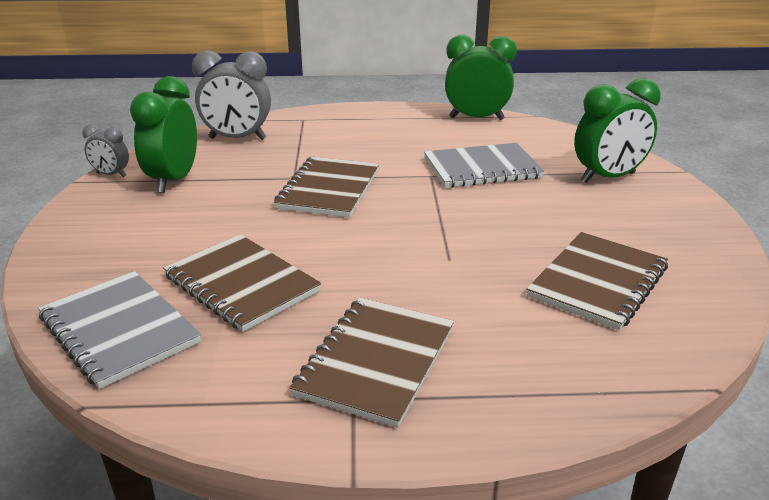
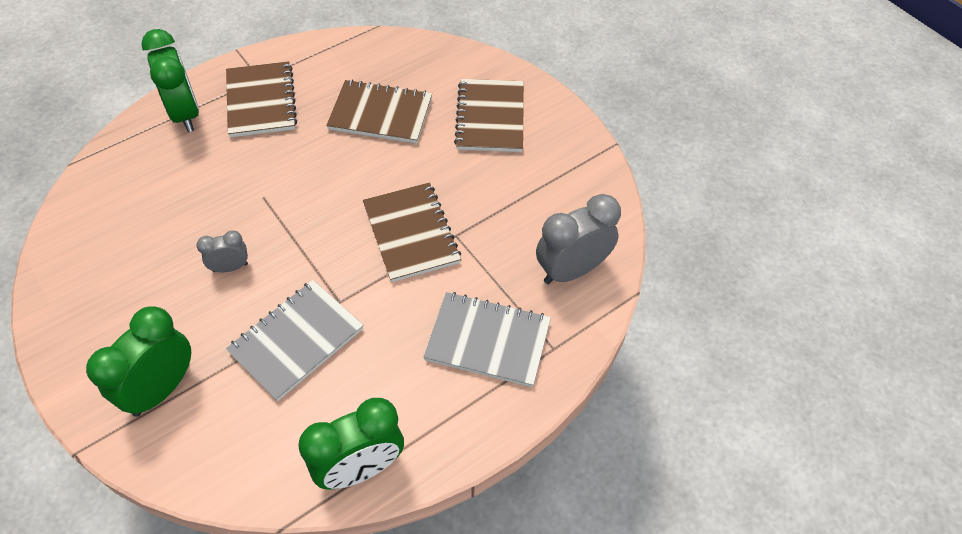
camera: 145 degrees right, 25 degrees up
(111, 175) = (601, 164): grey clock -> grey clock (230, 267)
(119, 330) = (412, 59): grey notebook -> grey notebook (488, 340)
(174, 180) = (544, 182): green clock -> green clock (185, 114)
(598, 282) = (147, 222): brown notebook -> brown notebook (490, 117)

